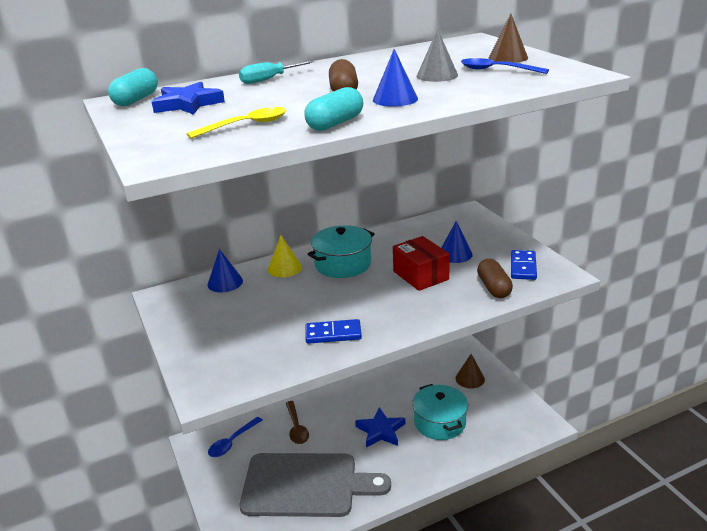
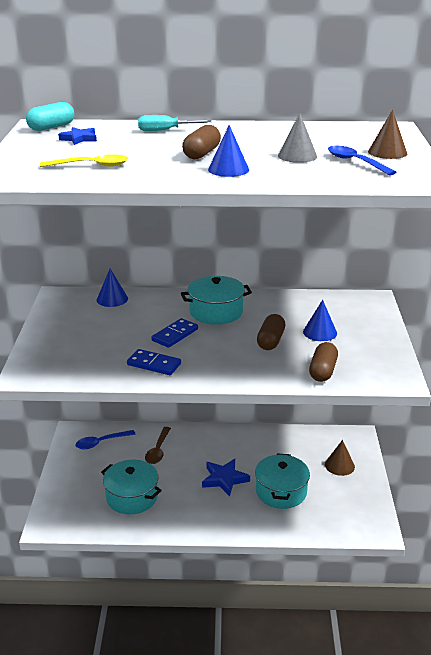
camera: 25 degrees right, 0 degrees up
(188, 104) = (79, 139): blue star -> blue star, size x0.65
(284, 268) = (167, 301): yellow cone -> none
(305, 485) = (132, 497): grey cutting board -> turquoise pot
(335, 124) = (152, 179): turquoise capsule -> none
(420, 275) = (270, 341): red box -> brown capsule
(523, 267) = (369, 362): blue domino -> blue domino (175, 335)

